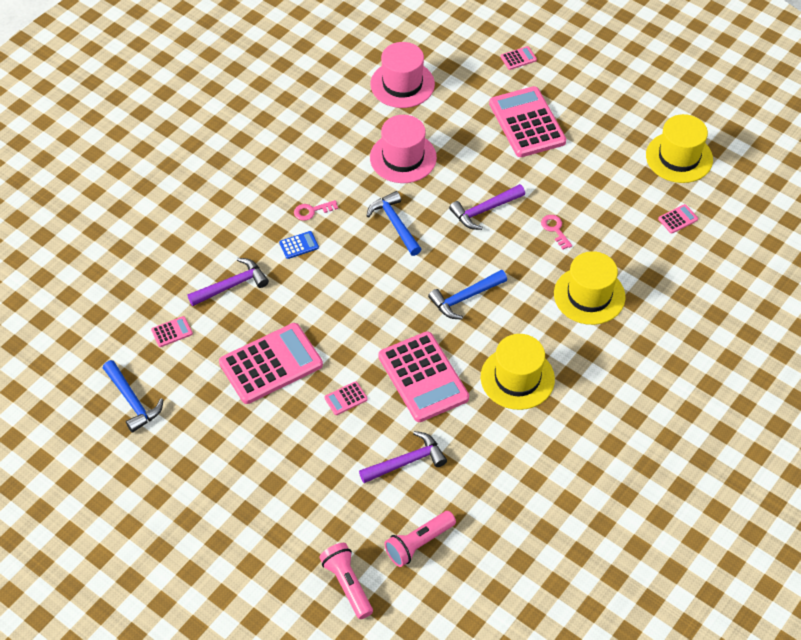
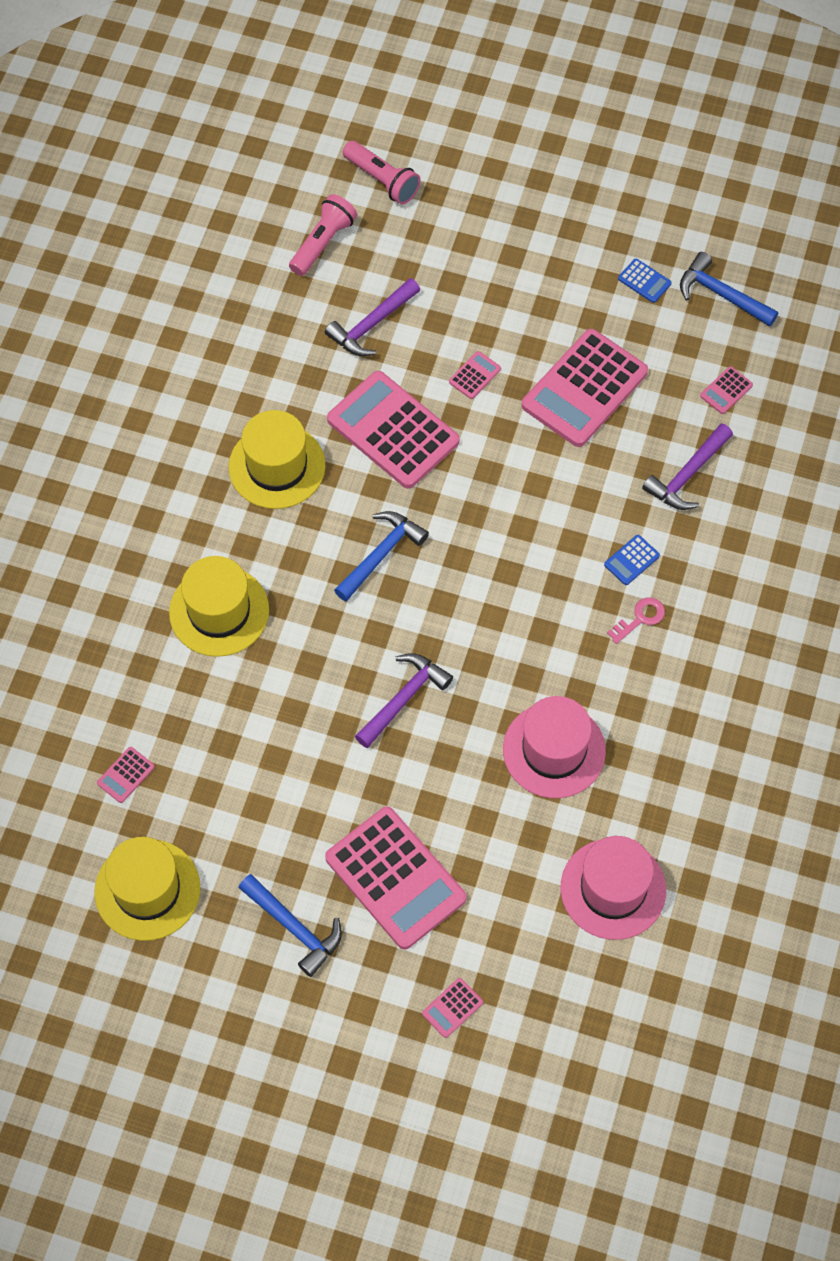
camera: 160 degrees right, 10 degrees up
(183, 429) = (644, 281): none -> blue calculator
(395, 224) = (518, 635): blue hammer -> blue hammer (294, 927)
(555, 229) = (295, 699): pink key -> none

